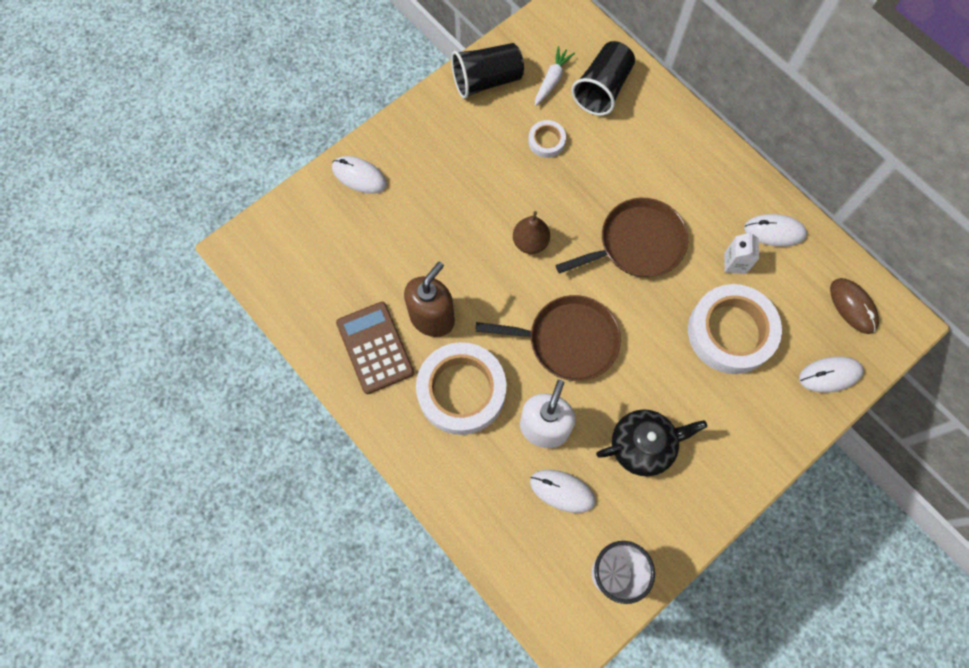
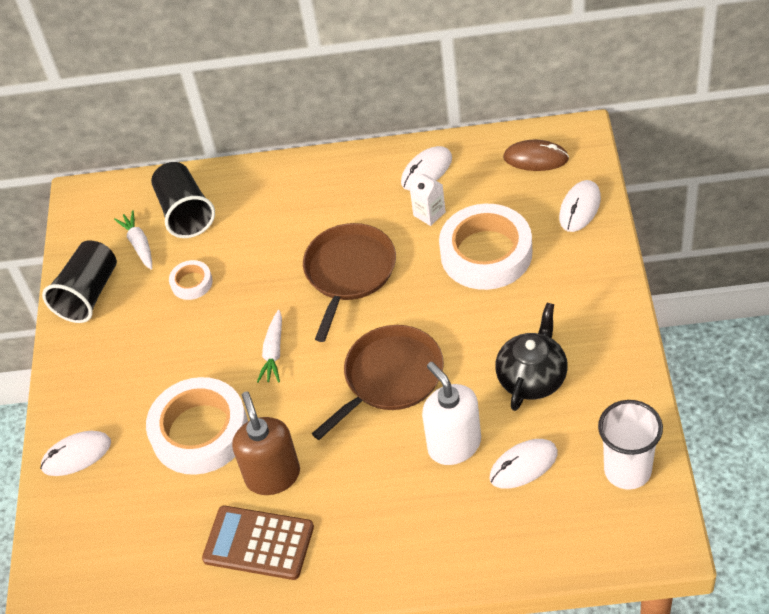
camera: 45 degrees left, 20 degrees down
(461, 391) = (364, 493): white tape -> white tape (200, 431)
(530, 242) = (273, 352): brown pear -> white carrot

